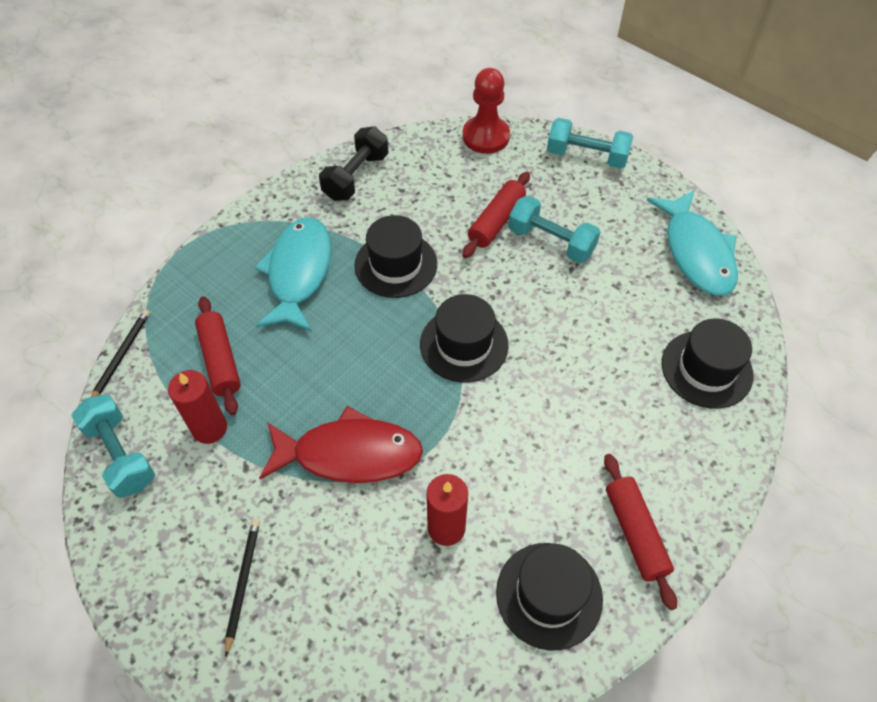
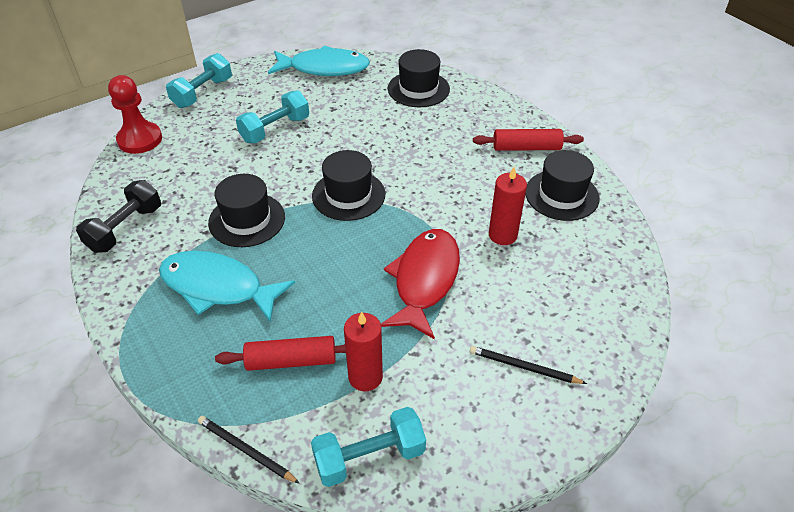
camera: 75 degrees left, 10 degrees down
(356, 176) = (125, 229): black dumbbell -> black dumbbell turned 75 degrees clockwise
(496, 221) = (237, 153): red rolling pin -> none

